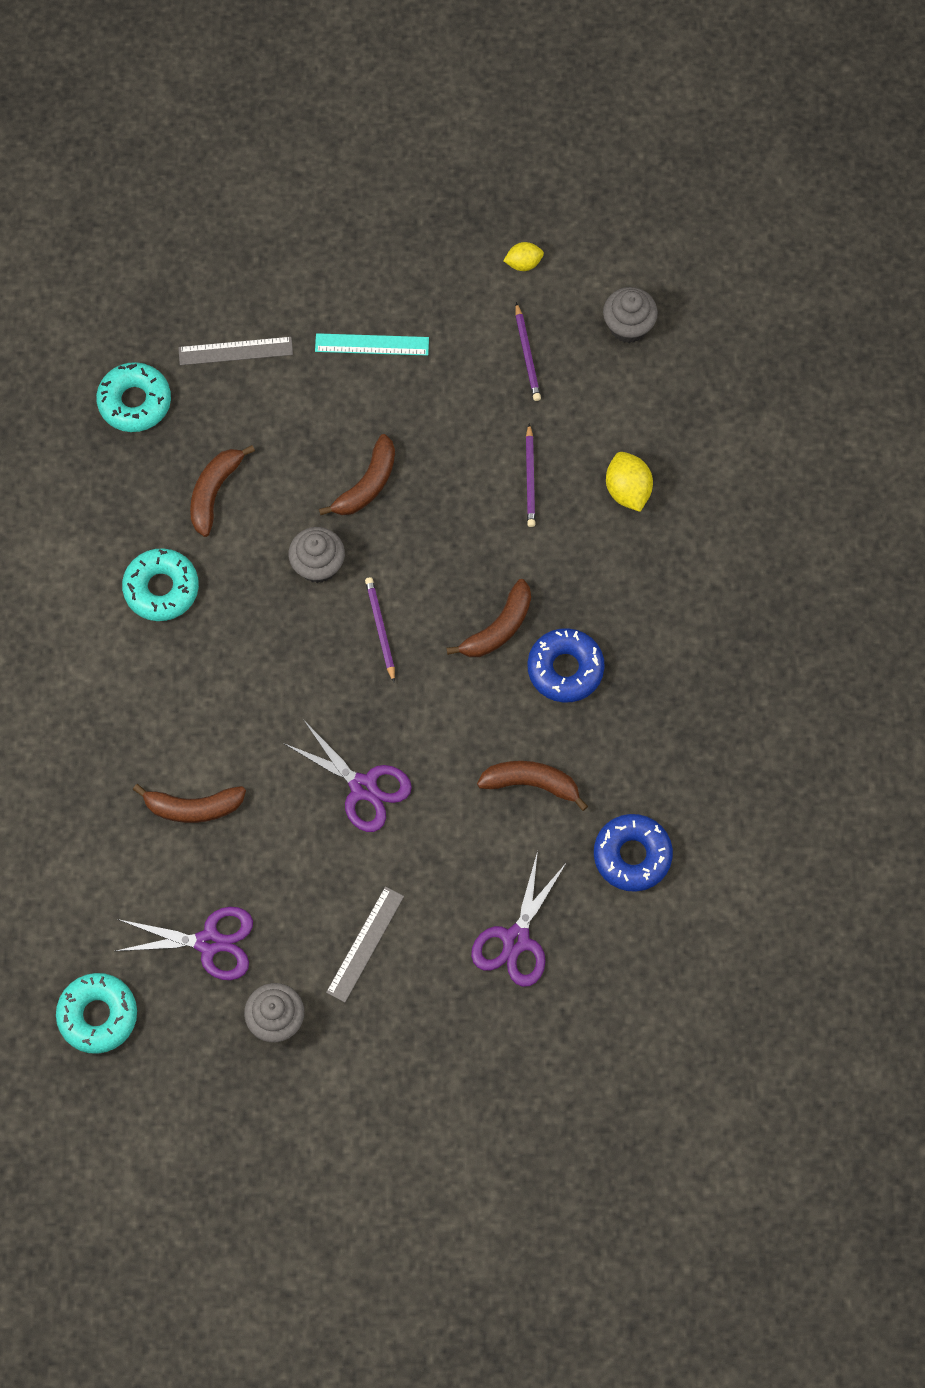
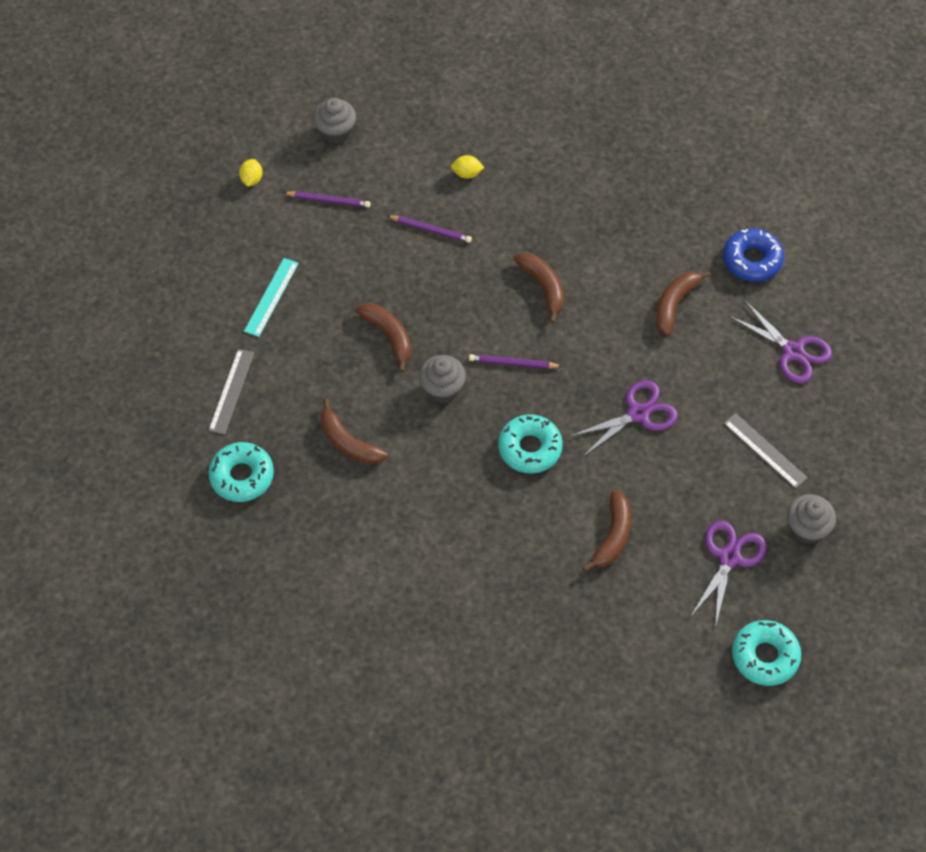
camera: 70 degrees left, 10 degrees down
(161, 588) = (416, 504): turquoise donut -> turquoise donut (530, 448)
(565, 669) = (592, 255): blue donut -> none
(627, 490) = (467, 174): yellow lemon -> yellow lemon, size x0.64

